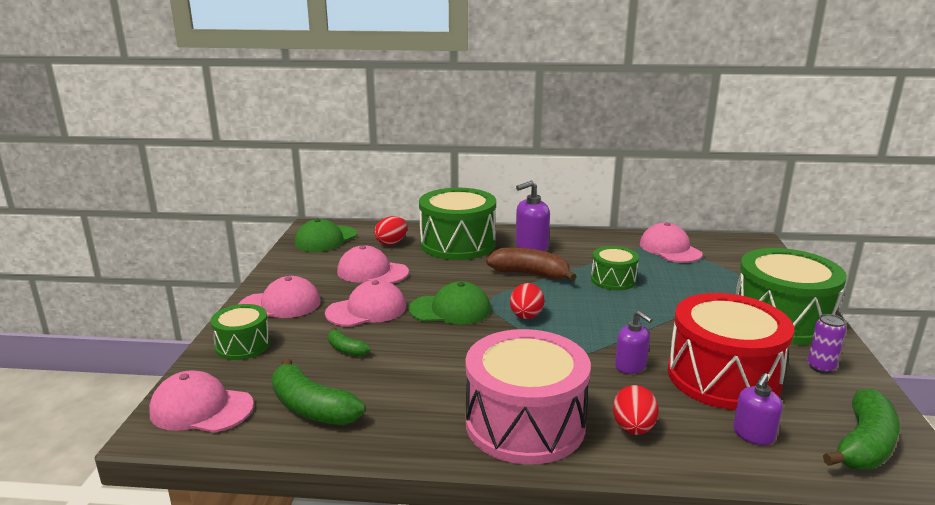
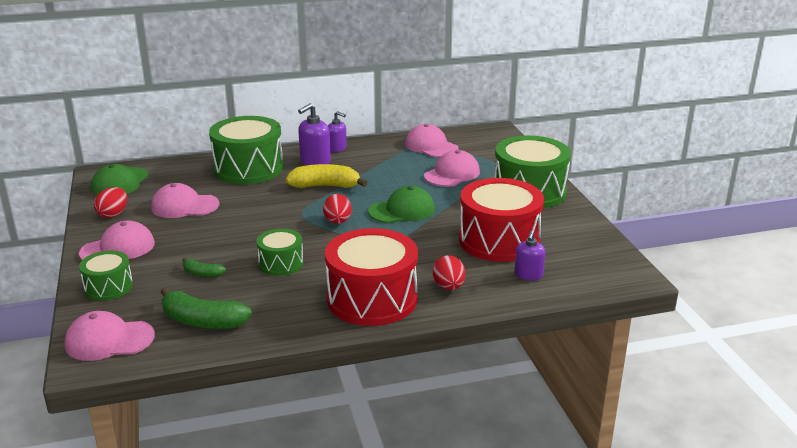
camera: 20 degrees left, 5 degrees up
(366, 310) = (200, 239): pink cap -> pink cap (452, 174)
(391, 243) = (186, 177): red egg -> red egg (113, 214)
(450, 309) = (272, 227): green cap -> green cap (402, 210)
(525, 424) = (372, 299): pink drum -> red drum
(530, 274) = (325, 186): brown banana -> yellow banana
(613, 280) = (395, 180): green drum -> green drum (281, 263)
(630, 366) = (432, 245): purple soap dispenser -> purple soap dispenser (337, 148)
(821, 367) = (562, 221): purple can -> none
(864, 445) = (597, 267): green banana -> none

